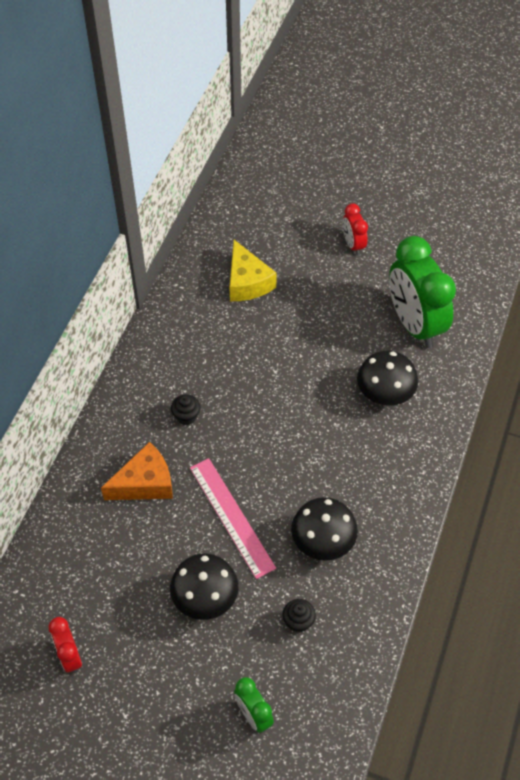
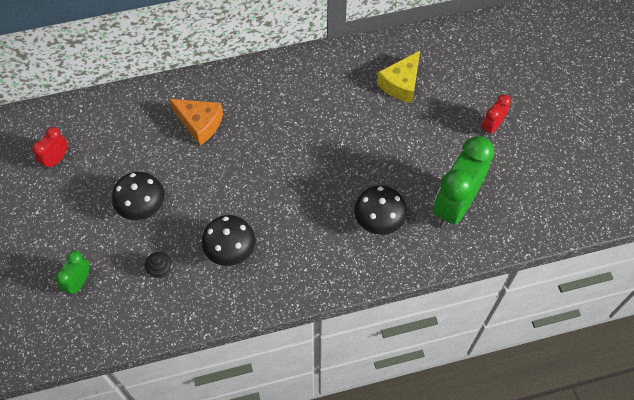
camera: 55 degrees right, 5 degrees up
(186, 416) = (266, 115): black cupcake -> none
(232, 517) = (210, 186): pink ruler -> none

